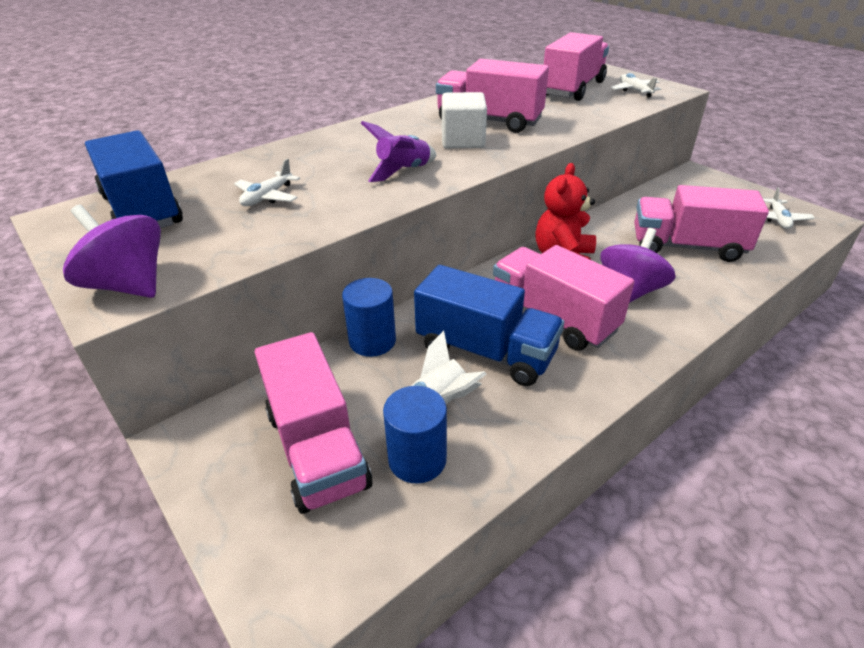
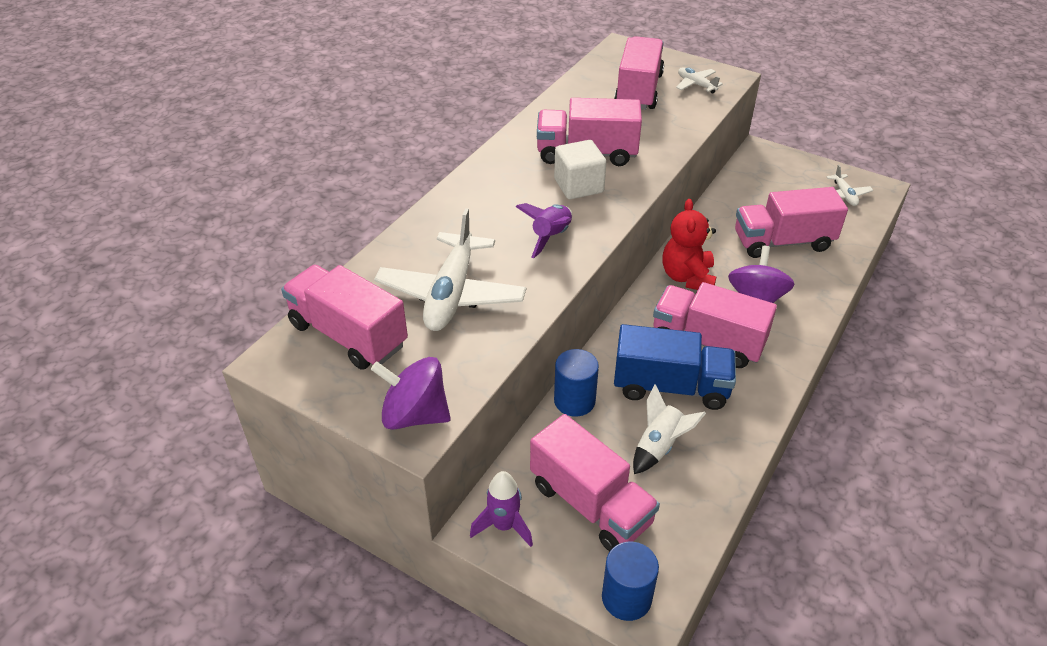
camera: 20 degrees left, 5 degrees up
(142, 210) = (348, 335): blue truck -> pink truck
(207, 445) = (504, 526): none -> purple rocket
(267, 197) = (451, 294): white plane -> white plane, size x2.12
(417, 459) = (669, 490): blue cylinder -> blue cylinder (626, 598)

